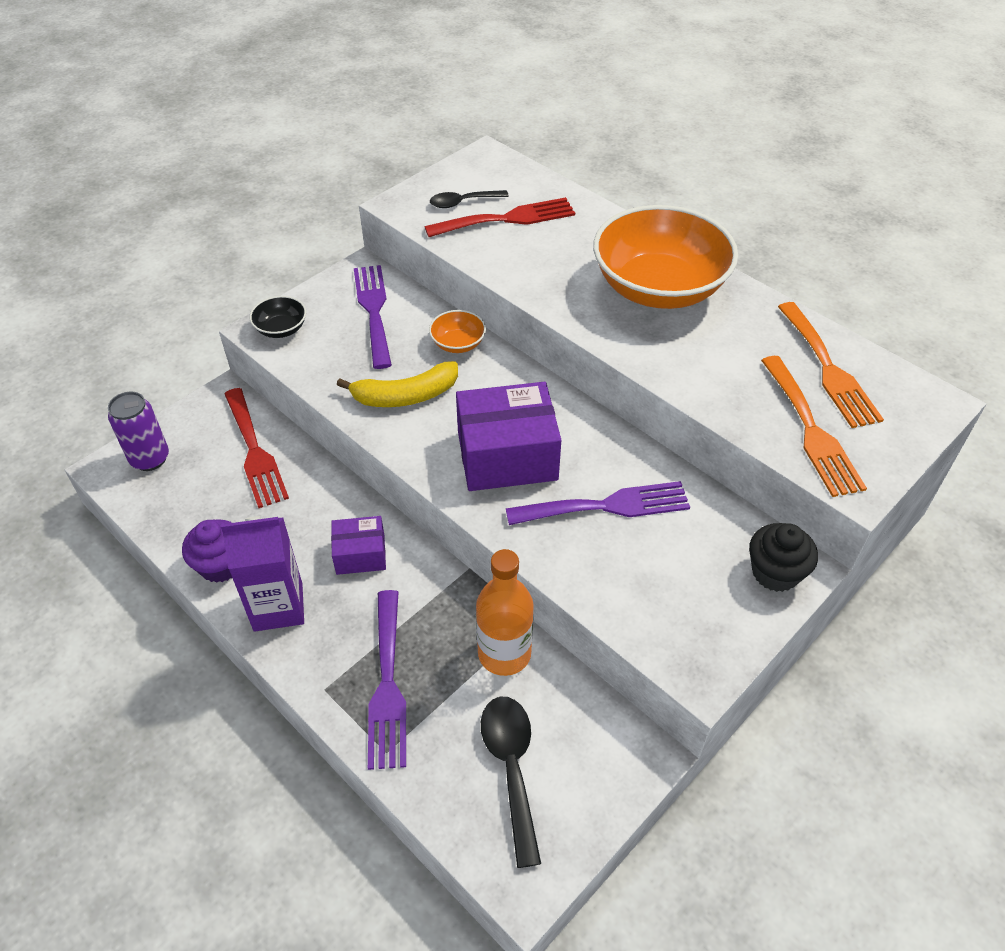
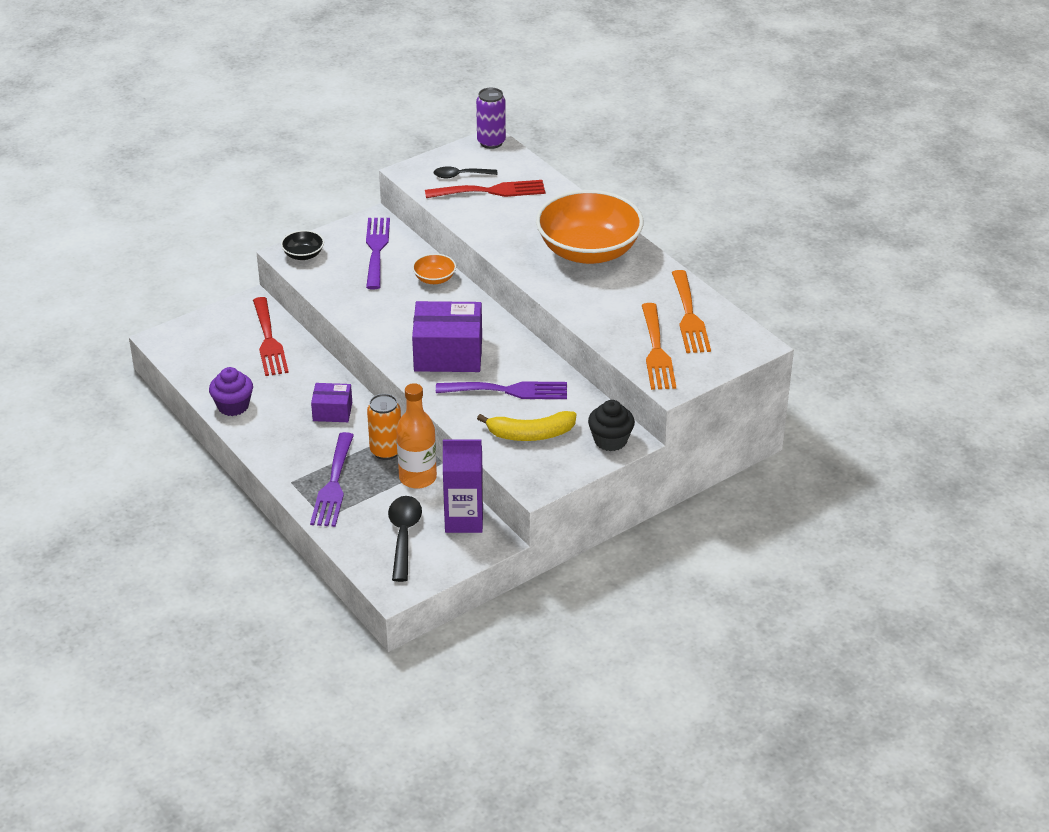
camera: 10 degrees right, 10 degrees down
(150, 459) = (191, 336): purple can -> purple can (491, 142)
(278, 607) = (268, 434): purple carton -> purple carton (464, 520)
(405, 396) = (385, 308): yellow banana -> yellow banana (530, 434)
(449, 612) = (386, 451): none -> orange can

